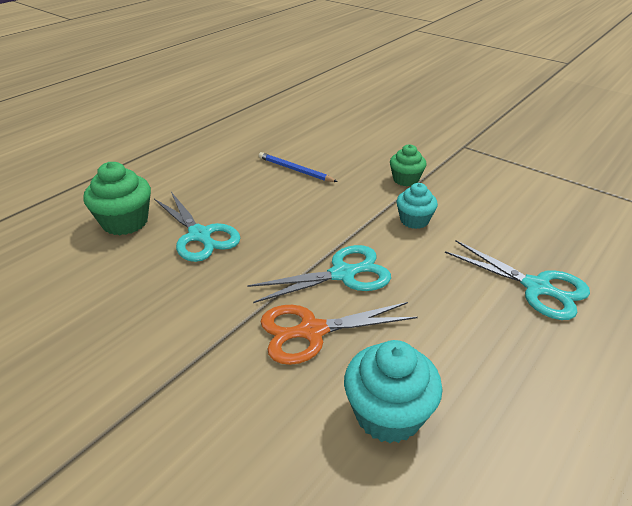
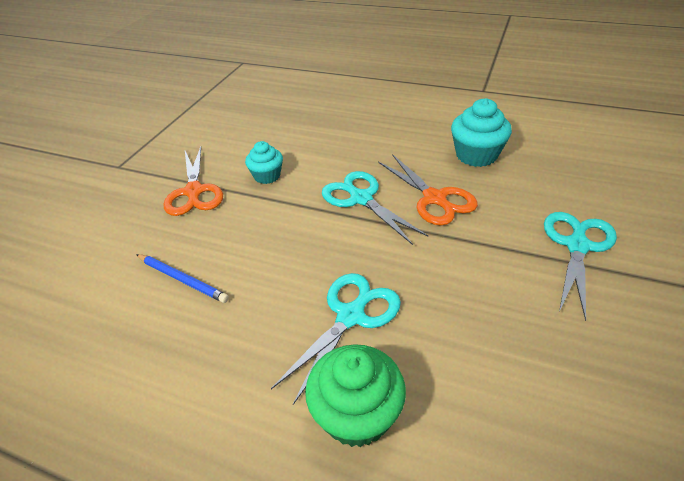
camera: 105 degrees left, 5 degrees up
(295, 170) = (182, 279): blue pencil -> blue pencil turned 75 degrees counterclockwise
(406, 179) = (194, 191): green cupcake -> orange scissors
(536, 287) = (330, 118): turquoise scissors -> turquoise scissors (577, 246)

